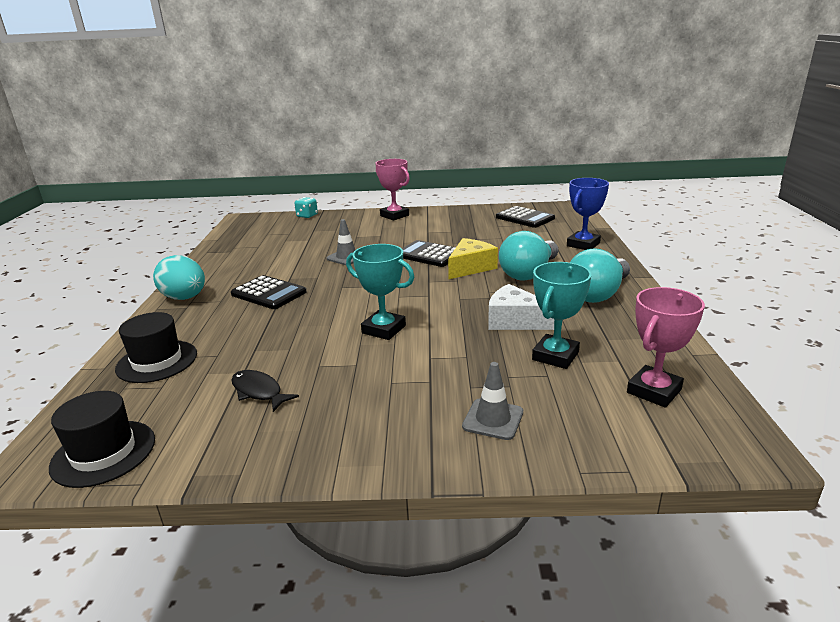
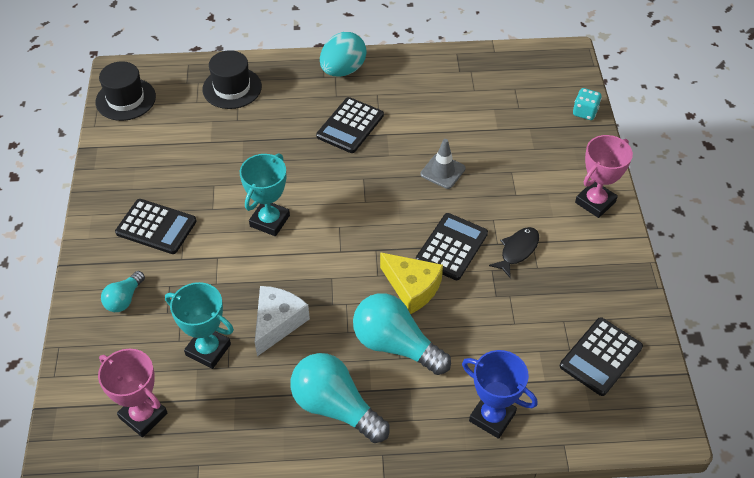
camera: 85 degrees right, 25 degrees up
(259, 391) = (181, 157): black fish -> black fish (517, 250)
(376, 403) = (156, 227): none -> black calculator
(493, 419) = (124, 299): grey traffic cone -> turquoise light bulb

